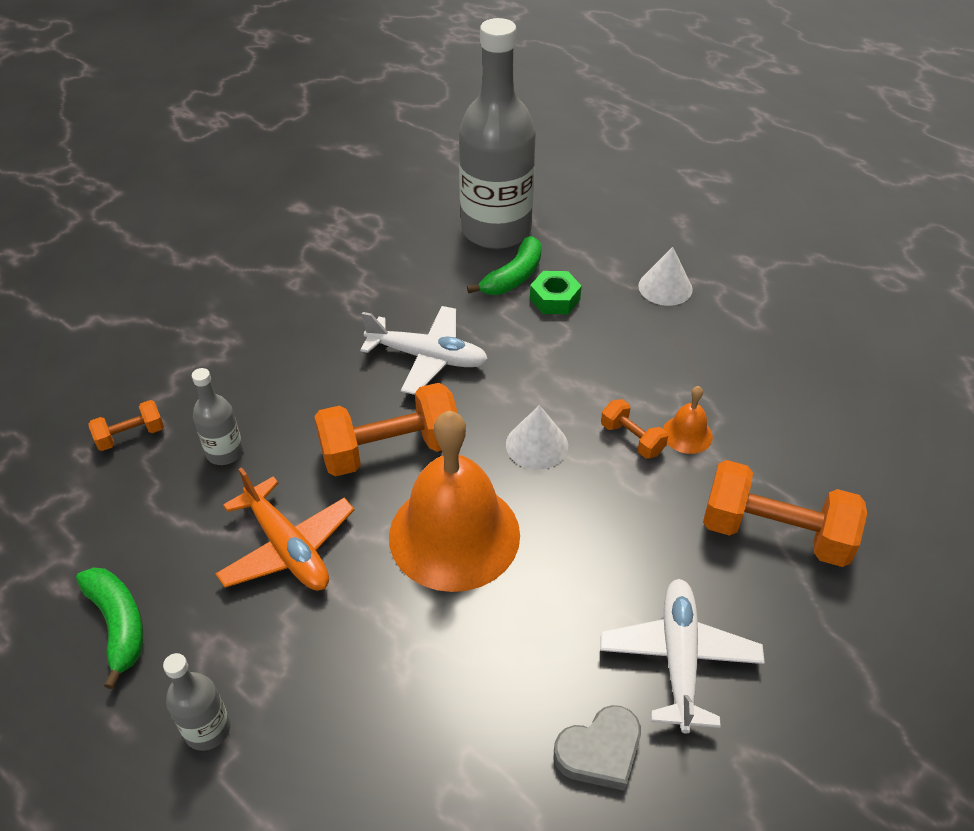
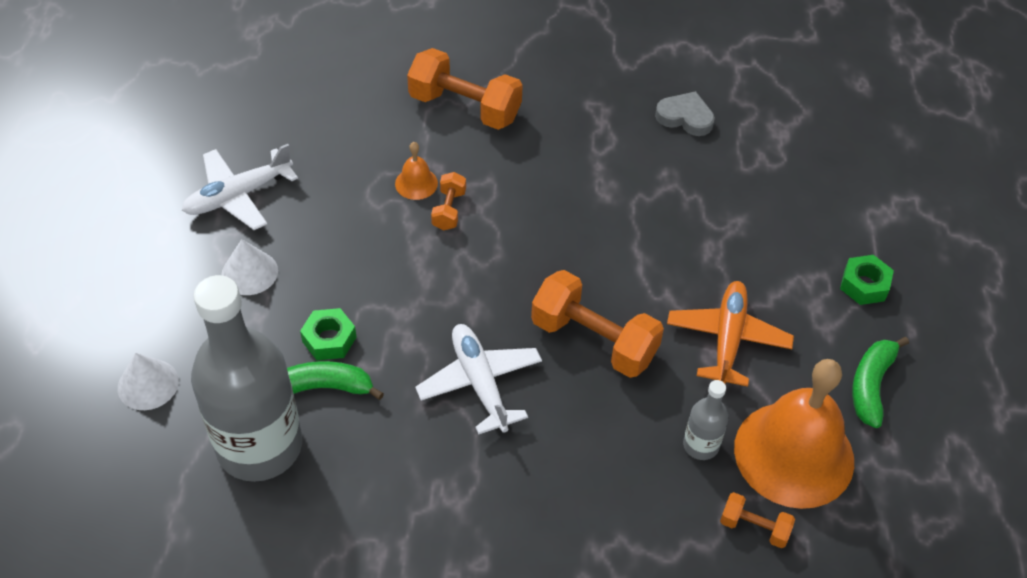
camera: 130 degrees left, 5 degrees up
(207, 729) = (864, 285): grey bottle -> green nut
(454, 535) = (624, 257): orange bell -> orange bell (794, 454)
(537, 445) = (505, 258): white cone -> white cone (148, 384)
(678, 658) = (598, 112): white plane -> white plane (238, 196)
(775, 533) = (465, 107): orange dumbbell -> orange dumbbell turned 45 degrees counterclockwise

